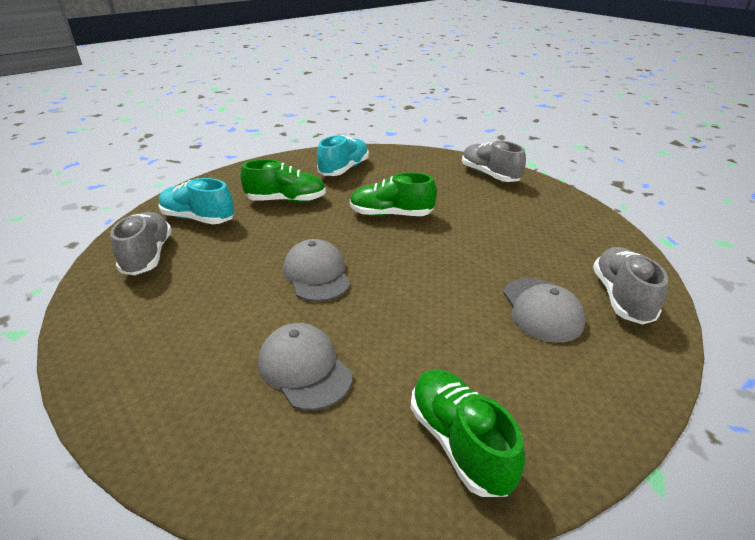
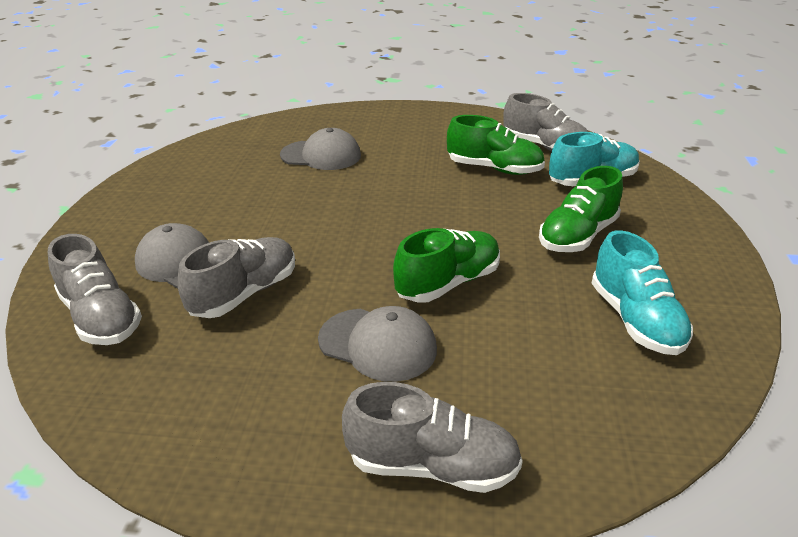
camera: 135 degrees right, 0 degrees up
(317, 274) = (407, 195): grey cap -> grey cap (378, 344)
(459, 442) = (194, 170): green shoe -> green shoe (494, 169)
(511, 265) = (244, 293): none -> grey shoe

